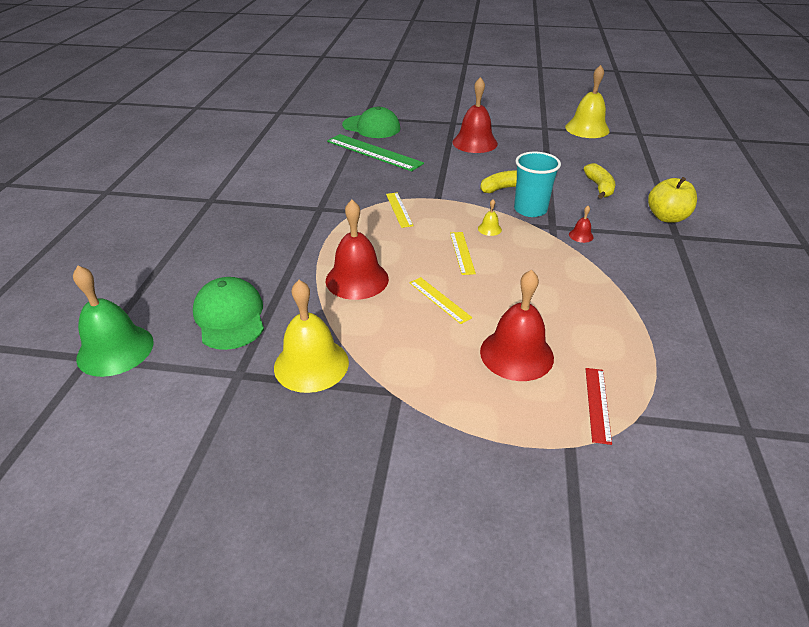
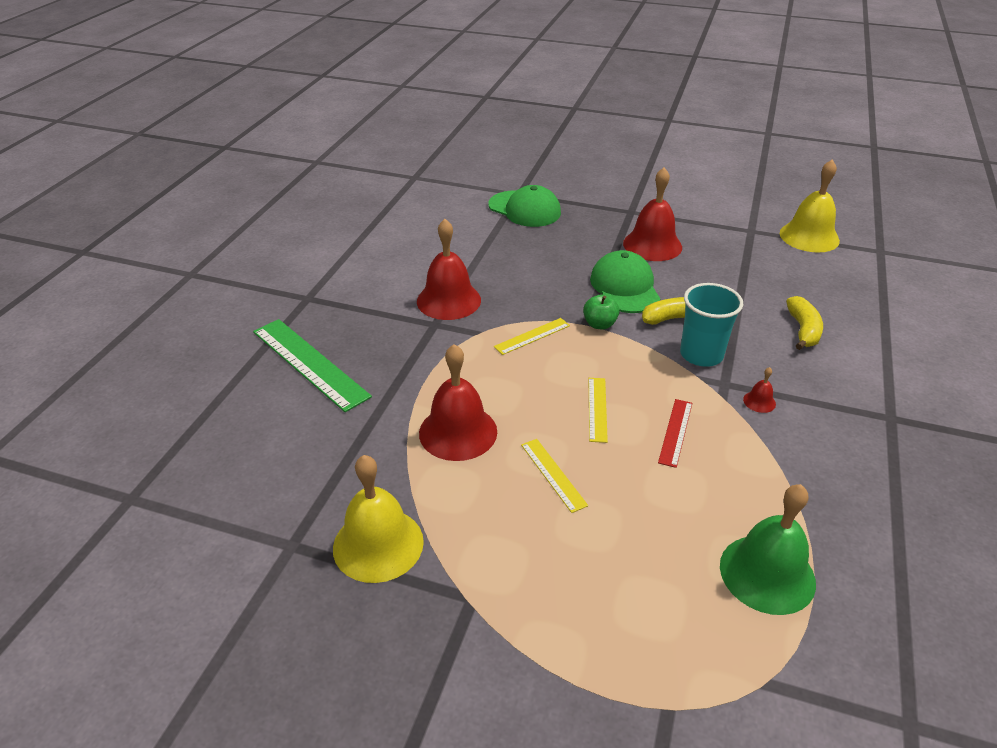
camera: 10 degrees right, 0 degrees up
(115, 350) = (161, 492): green bell -> green bell (767, 573)
(230, 317) = (297, 465): green cap -> green cap (625, 287)
(374, 152) = (519, 247): green ruler -> green ruler (309, 363)
(399, 209) = (532, 336): yellow ruler -> yellow ruler turned 60 degrees clockwise
(449, 197) = (599, 324): none -> green apple
(489, 229) = (641, 378): yellow bell -> none
(516, 354) = (632, 566): red bell -> red bell (448, 300)
(597, 404) = (719, 654): red ruler -> red ruler (675, 432)
(667, 217) = (884, 387): yellow apple -> none

